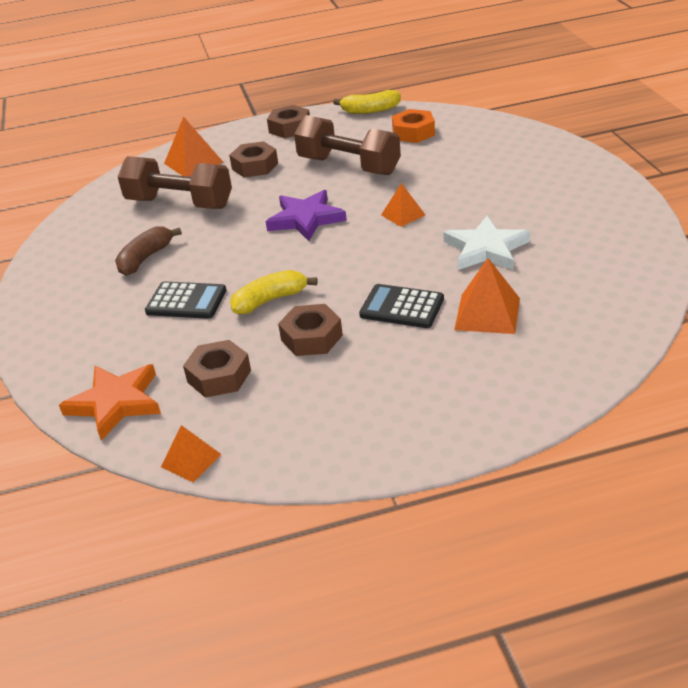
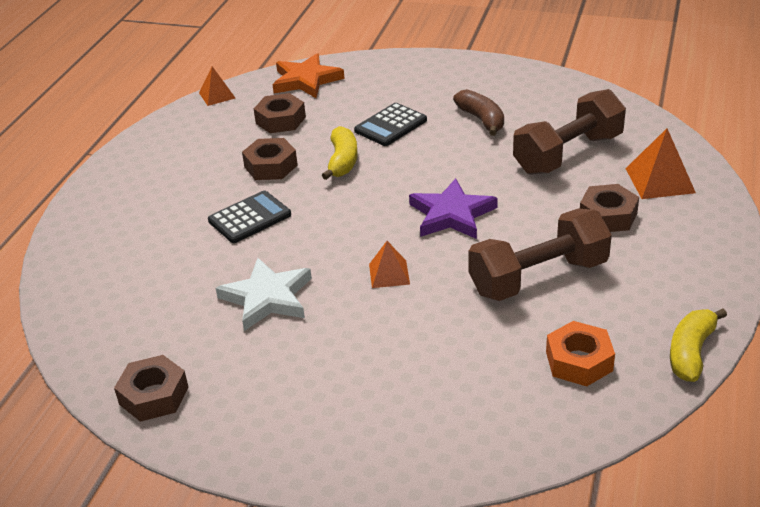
camera: 120 degrees right, 0 degrees up
(289, 128) = (694, 268): brown nut -> brown nut (154, 395)
(487, 313) = (184, 256): orange pyramid -> none

